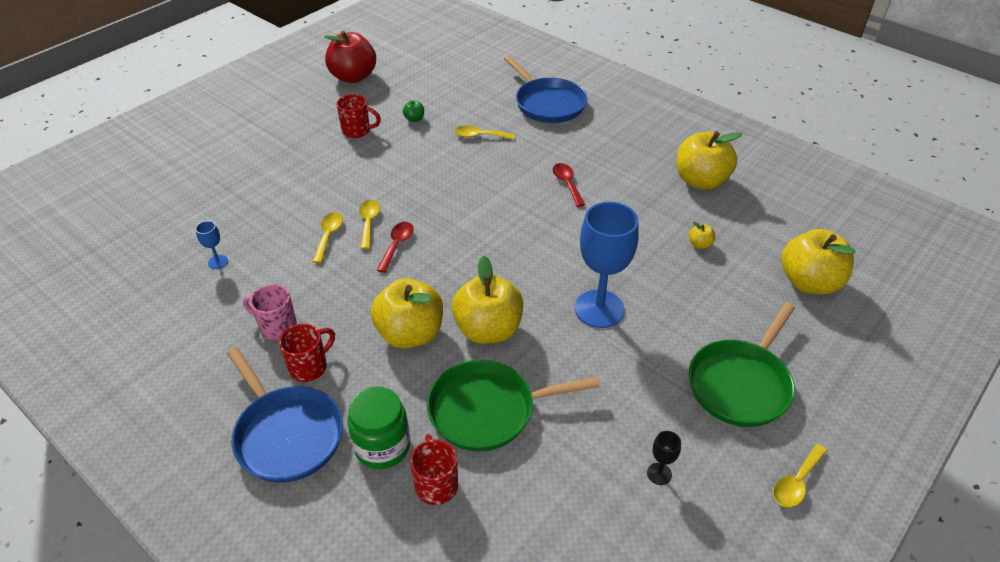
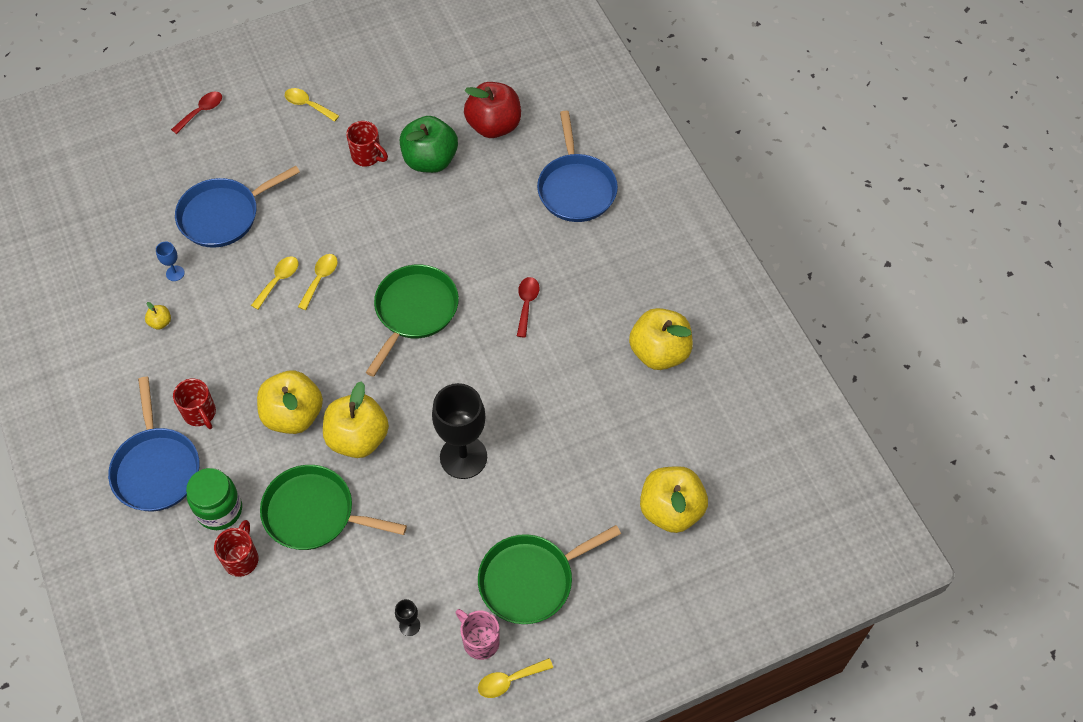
camera: 25 degrees right, 15 degrees up
(244, 206) = (223, 215): none -> blue pan
(277, 327) = (193, 363): pink mug -> pink mug (480, 641)
(309, 367) = (200, 413): red mug -> red mug turned 75 degrees clockwise
(353, 77) = (401, 75): red apple -> red apple (494, 126)
(397, 245) = (331, 315): red spoon -> red spoon (201, 111)
(414, 119) = (430, 160): green apple -> green apple, size x2.46
(473, 218) = (414, 311): none -> green pan
(479, 136) = (480, 208): yellow spoon -> yellow spoon (307, 105)
(599, 309) = (463, 457): blue goblet -> black goblet
(700, 244) = (602, 426): yellow apple -> yellow apple (160, 322)

